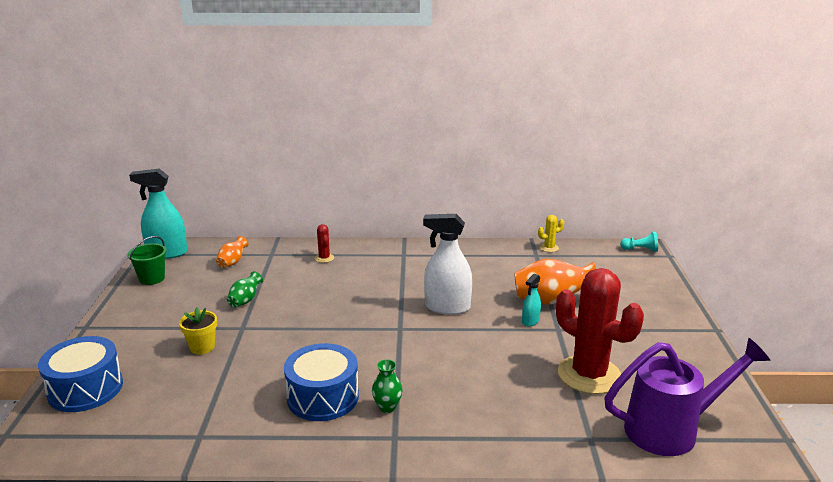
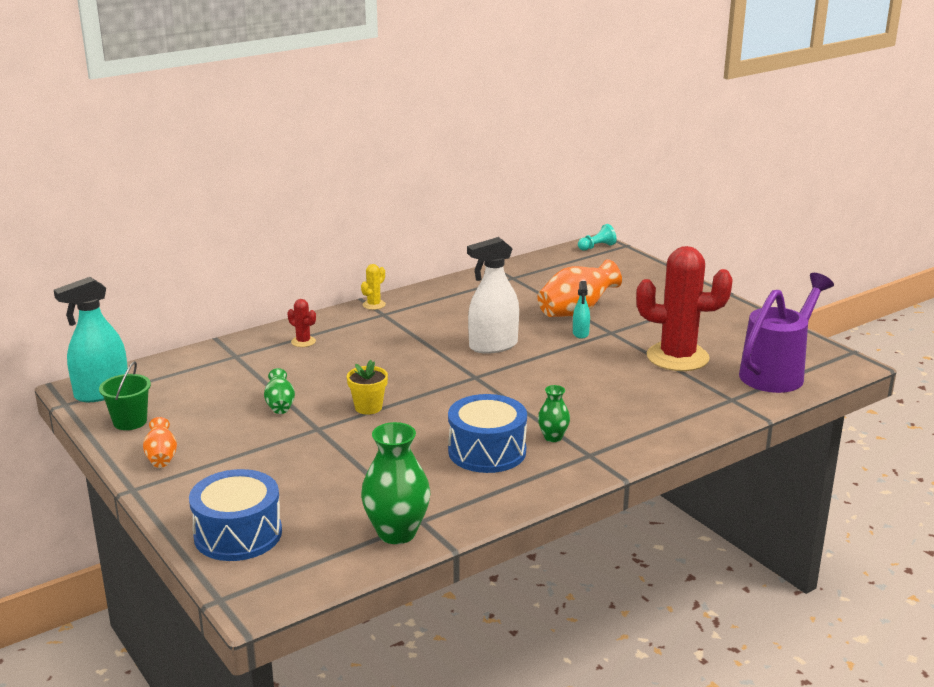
camera: 35 degrees left, 0 degrees up
(170, 438) = (397, 533): none -> green vase
(202, 347) = (303, 458): yellow flower pot -> yellow flower pot (368, 407)
(232, 262) = (203, 377): orange vase -> orange vase (161, 457)
(549, 248) = (515, 268): yellow cactus -> yellow cactus (374, 305)

